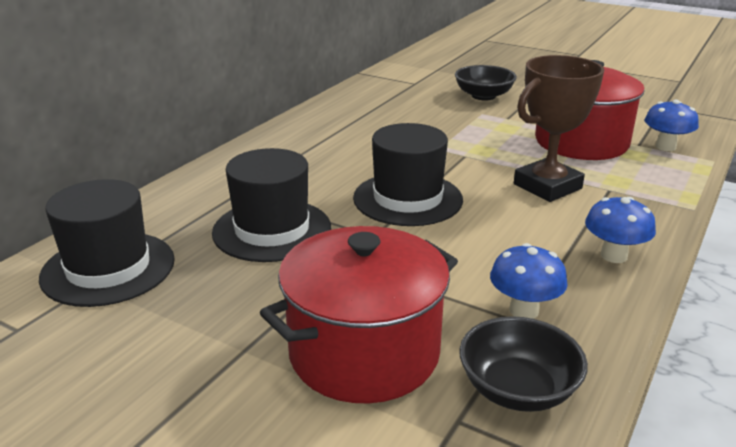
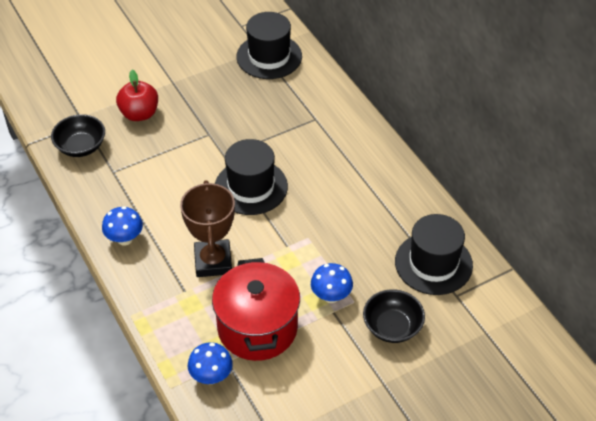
camera: 120 degrees right, 20 degrees up
(272, 230) = (261, 119): black hat -> black hat (433, 263)
(364, 353) = (139, 114): red pot -> red apple
(524, 310) = (119, 176): blue mushroom -> blue mushroom (331, 296)

